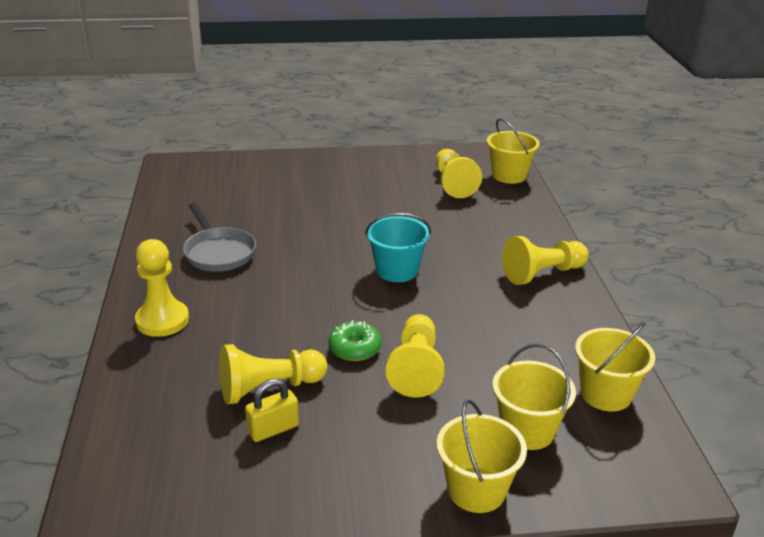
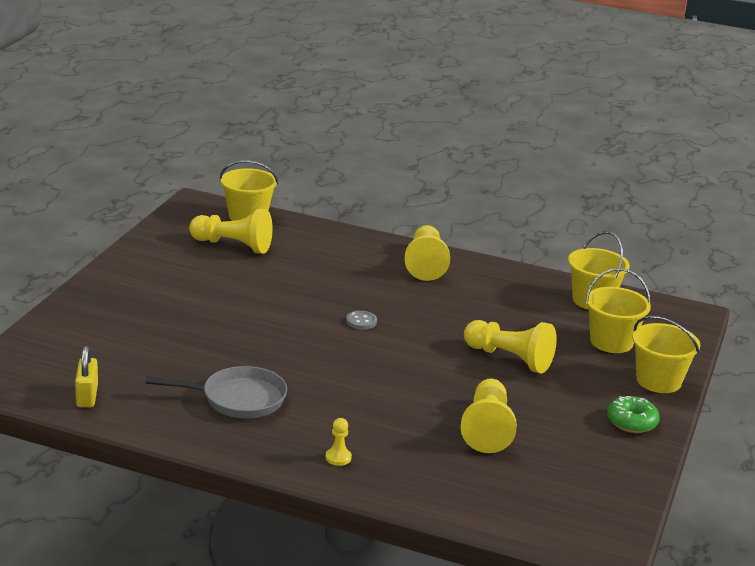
camera: 65 degrees left, 5 degrees down
(162, 320) = (338, 458): yellow pawn -> yellow pawn, size x0.46
(273, 429) = (541, 441): yellow padlock -> yellow padlock (87, 396)
(354, 348) = (462, 376): green donut -> green donut (631, 422)
(397, 270) = (361, 321): turquoise bucket -> grey button

